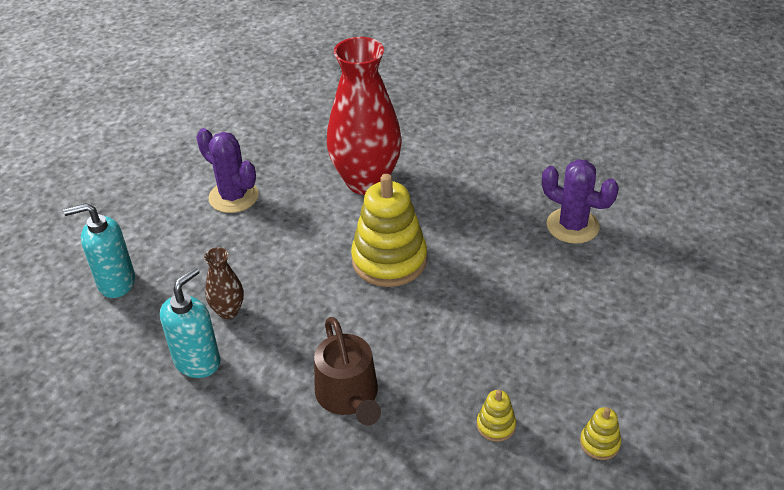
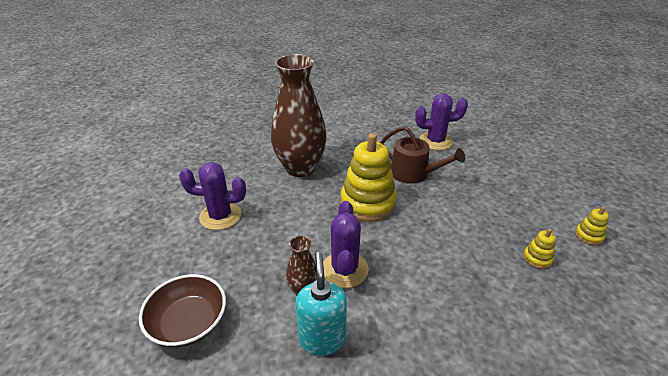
camera: 40 degrees left, 5 degrees down
(116, 282) = (188, 322): turquoise soap dispenser -> brown bowl
(284, 314) = (344, 270): none -> purple cactus
(349, 396) = (446, 294): brown watering can -> brown watering can (413, 173)
(366, 181) = (300, 168): red vase -> brown vase

